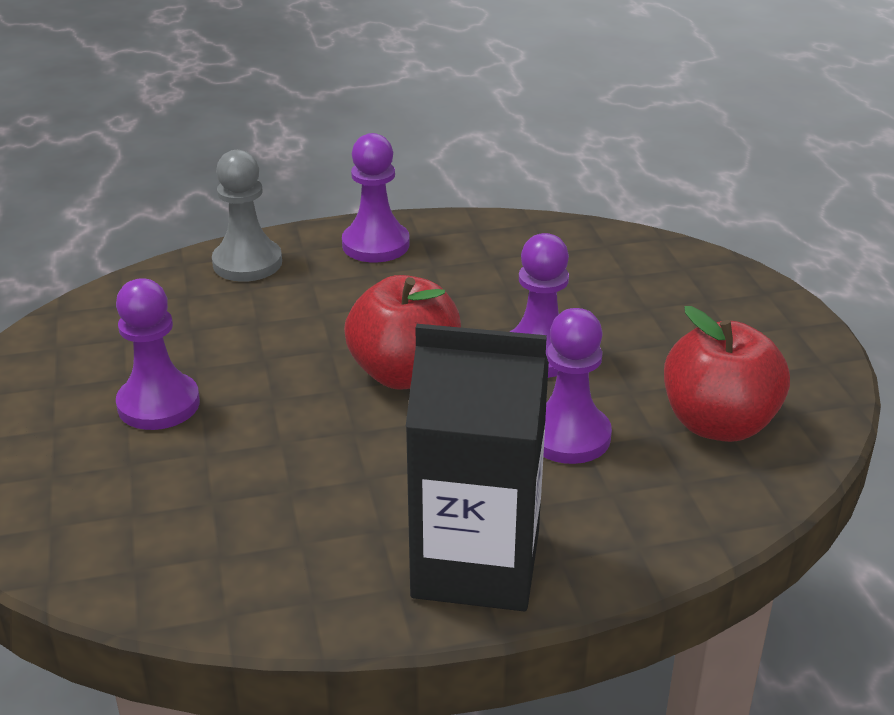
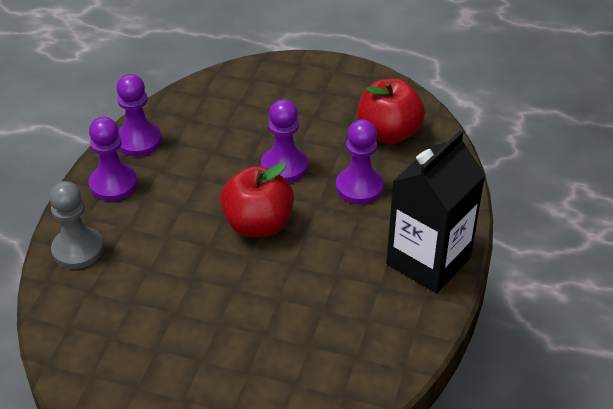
camera: 60 degrees left, 10 degrees up
(158, 404) = (200, 341): purple pawn -> purple pawn (138, 141)

